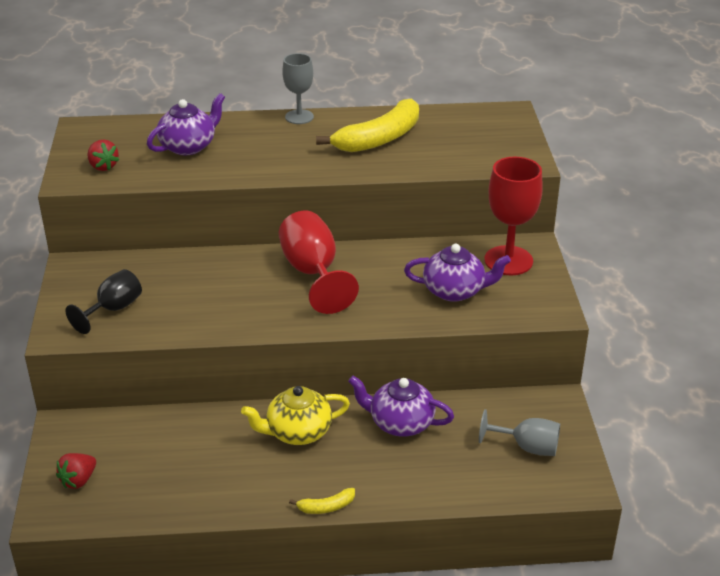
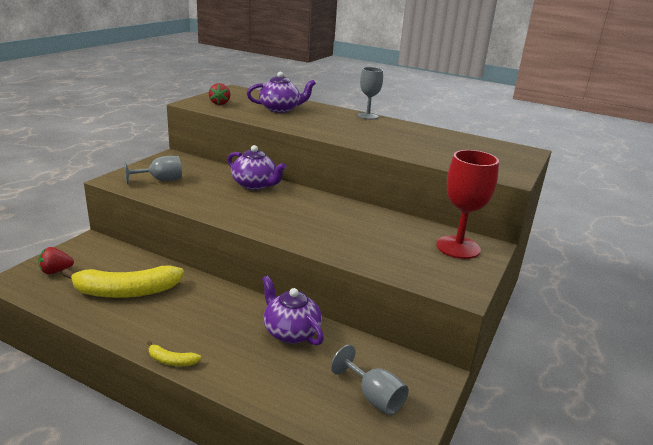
camera: 30 degrees right, 10 degrees down
(113, 309) = (160, 180): black goblet -> grey goblet
(297, 432) = (213, 305): yellow teapot -> none
(313, 273) = (303, 205): red goblet -> none
(379, 139) = (408, 137): yellow banana -> yellow banana (126, 292)
(455, 291) = (393, 249): purple teapot -> purple teapot (255, 185)

